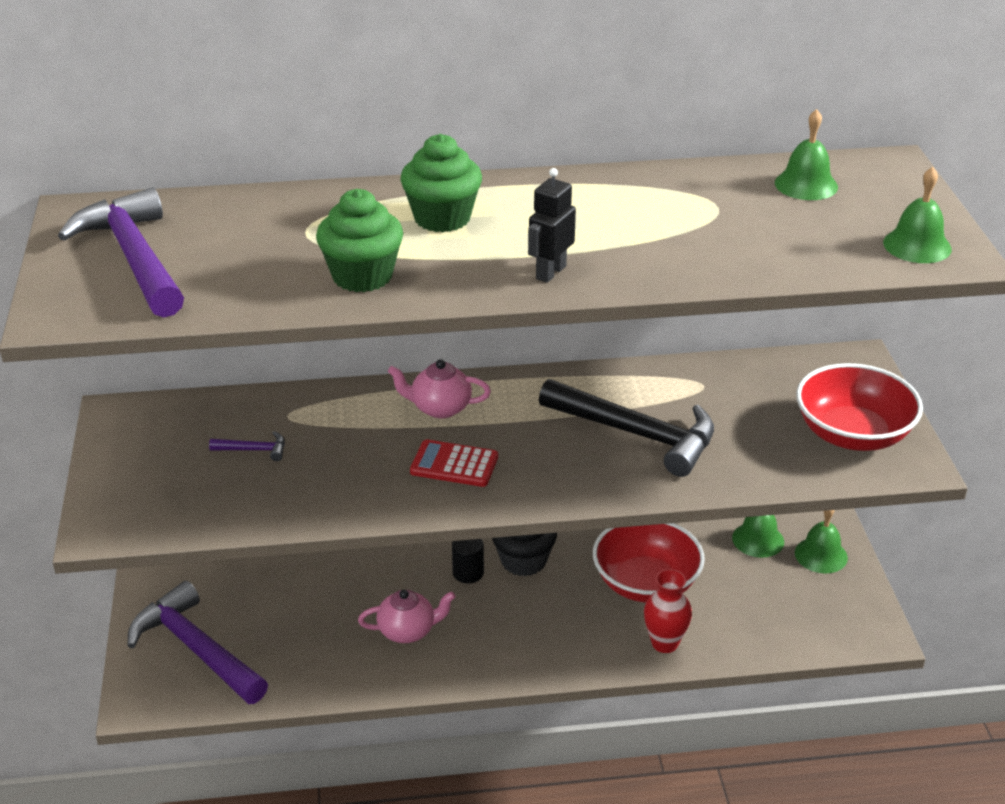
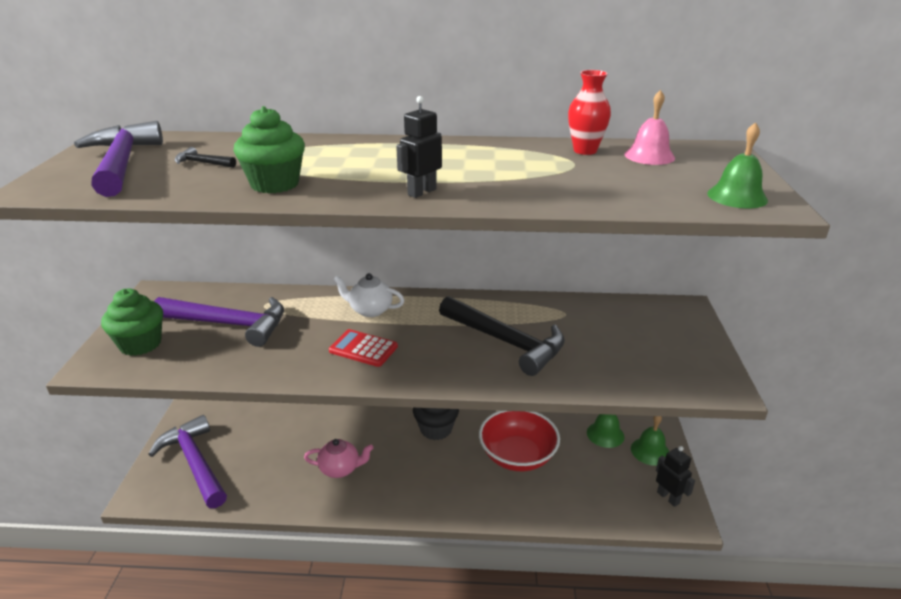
camera: 10 degrees right, 5 degrees down
(243, 248) = (203, 163): none -> black hammer
(254, 450) = (229, 324): purple hammer -> purple hammer, size x2.44
(440, 408) = (370, 310): pink teapot -> white teapot
(442, 218) = (359, 157): green cupcake -> green cupcake (140, 344)
(468, 573) = (395, 433): black cylinder -> none
(664, 643) = (521, 503): red vase -> red vase (585, 151)
(806, 185) = (649, 156): green bell -> pink bell
(852, 434) = (675, 359): red bowl -> none
(852, 612) = (668, 497): none -> black robot

